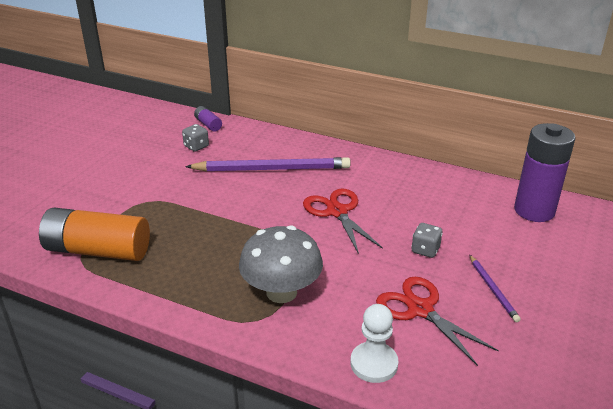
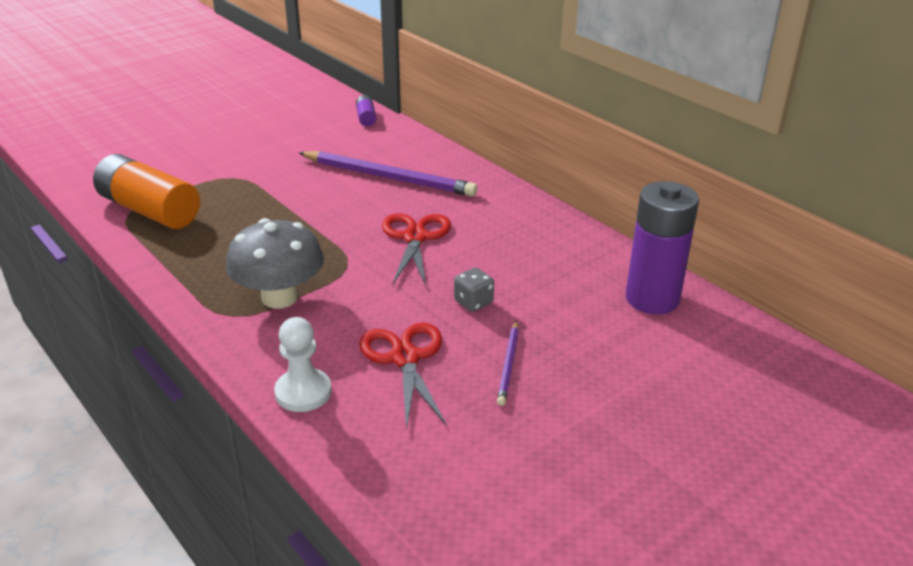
camera: 25 degrees right, 0 degrees up
(196, 146) = (332, 137): grey dice -> none

